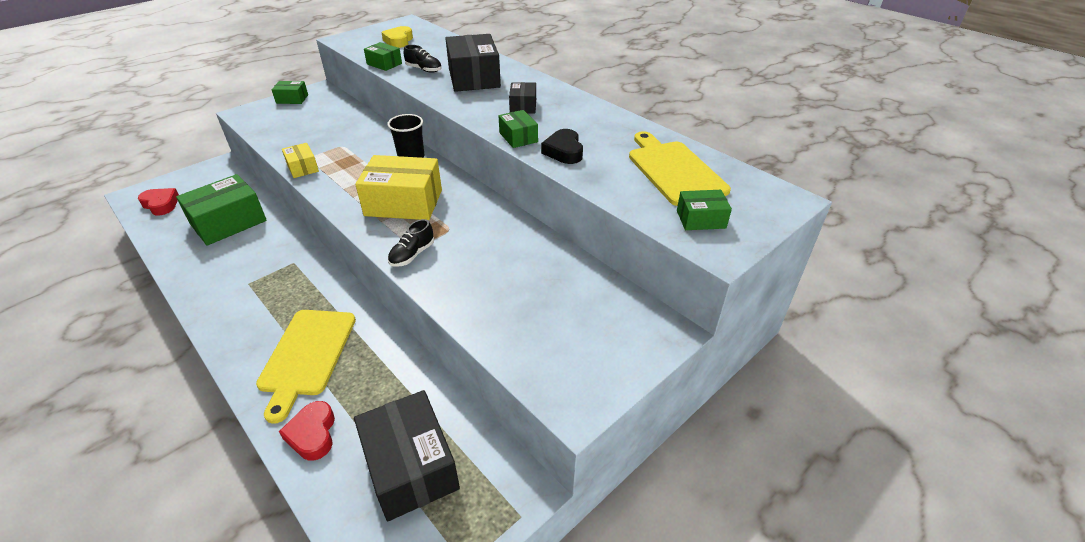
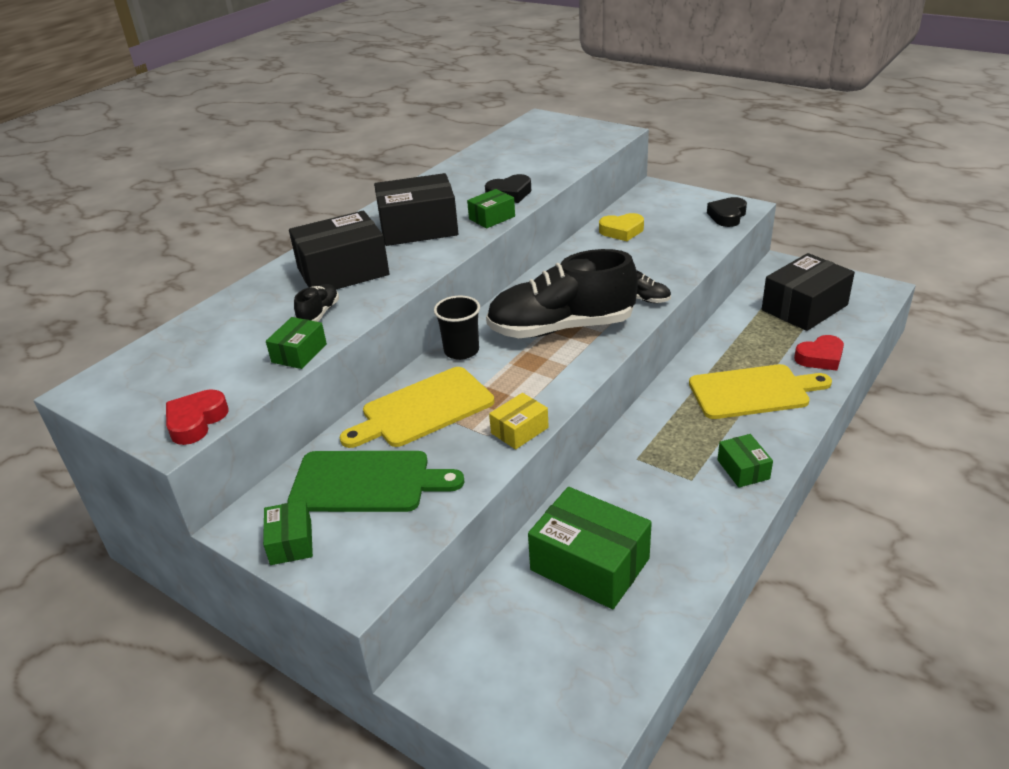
camera: 100 degrees left, 5 degrees down
(161, 204) = (580, 689): red heart -> red heart (196, 421)
(313, 118) = (366, 482): none -> green cutting board
(399, 41) = (193, 369): yellow heart -> yellow heart (622, 231)
(404, 202) = (561, 328): yellow box -> black shoe
(523, 106) = (418, 228): black box -> black box, size x1.96
(554, 378) = (727, 216): none -> black heart
(674, 170) = (520, 151): yellow cutting board -> yellow cutting board (423, 409)
(701, 219) = (584, 139): green box -> green box (743, 469)

